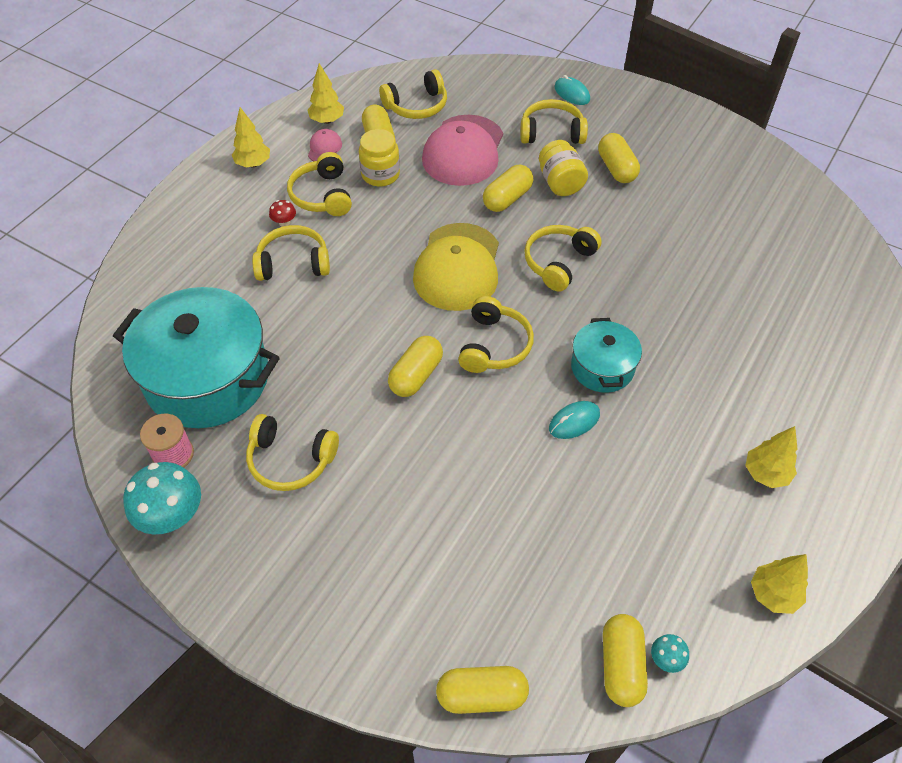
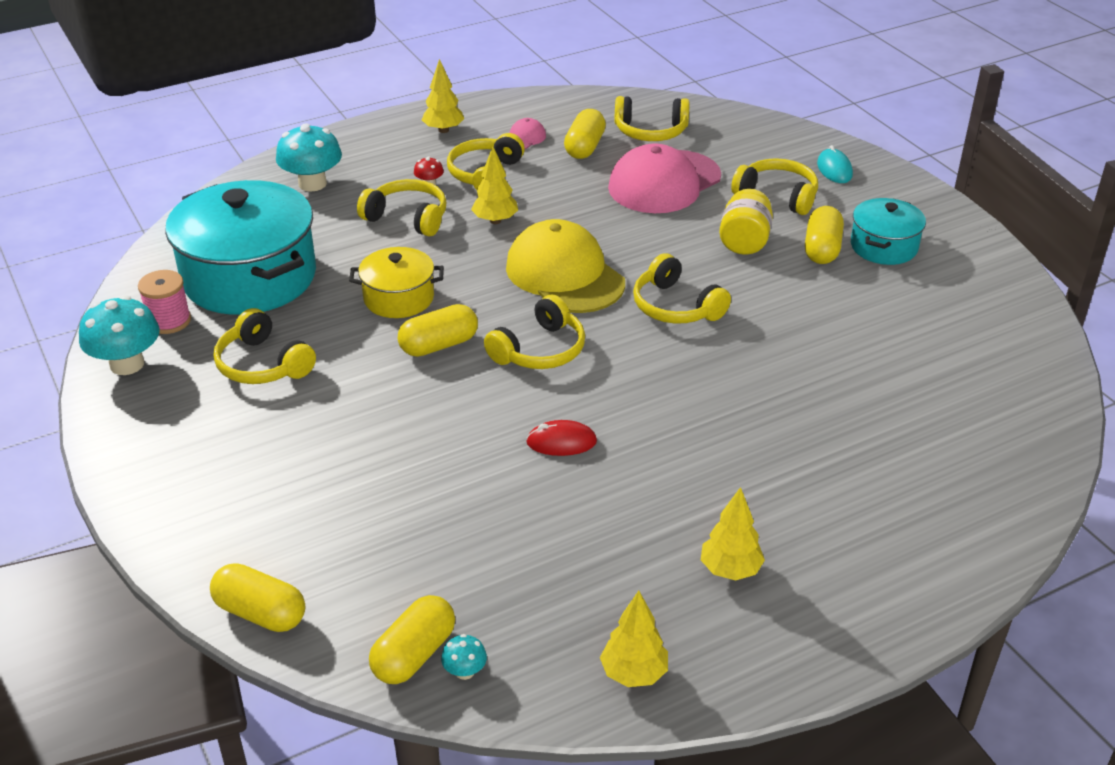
camera: 30 degrees right, 15 degrees down
(185, 261) = (312, 183): none -> turquoise mushroom
(327, 120) = (547, 117): yellow tree -> yellow tree (495, 220)
(349, 345) = (399, 298): none -> yellow pot
(380, 175) = (558, 176): yellow jar -> none
(458, 267) = (564, 275): yellow cap -> yellow cap turned 105 degrees clockwise
(507, 198) = (672, 236): yellow capsule -> none
(558, 262) = (675, 307): yellow headphones -> yellow headphones turned 105 degrees counterclockwise
(574, 421) = (561, 442): turquoise mouse -> red mouse
(602, 367) = (636, 410): turquoise pot -> turquoise pot (884, 246)

